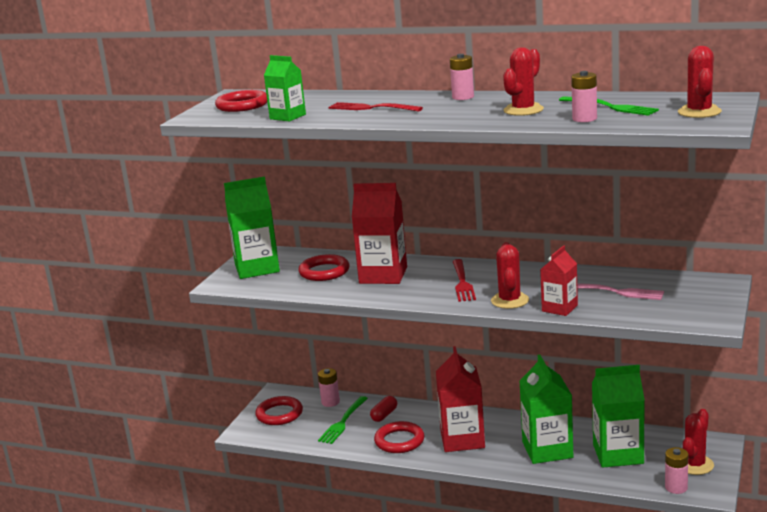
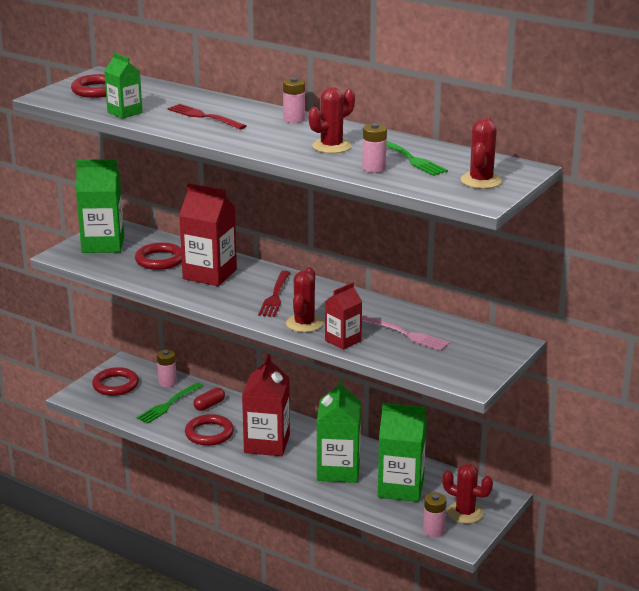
camera: 10 degrees right, 5 degrees up
(694, 465) = (465, 513): red cactus -> red cactus turned 75 degrees clockwise

